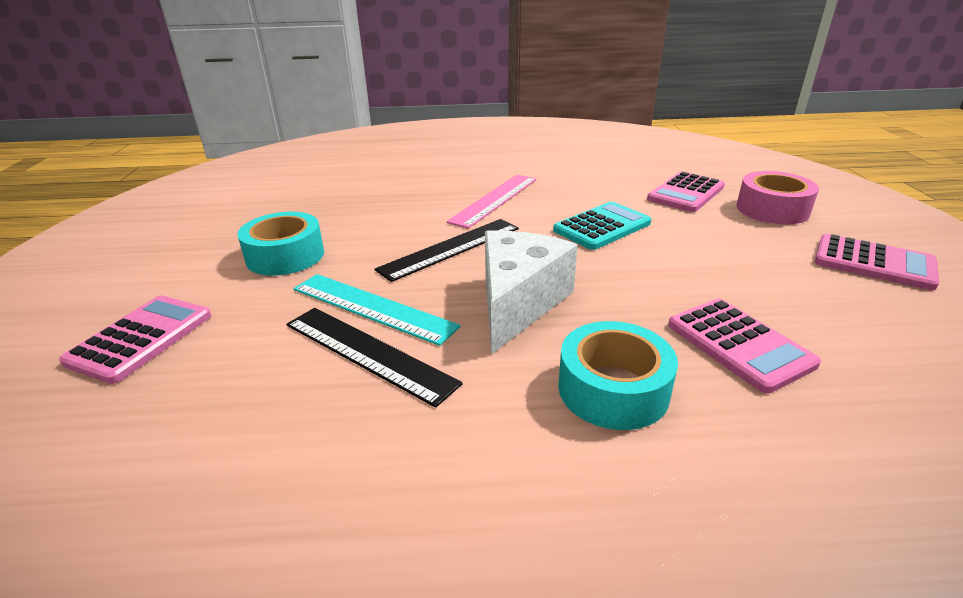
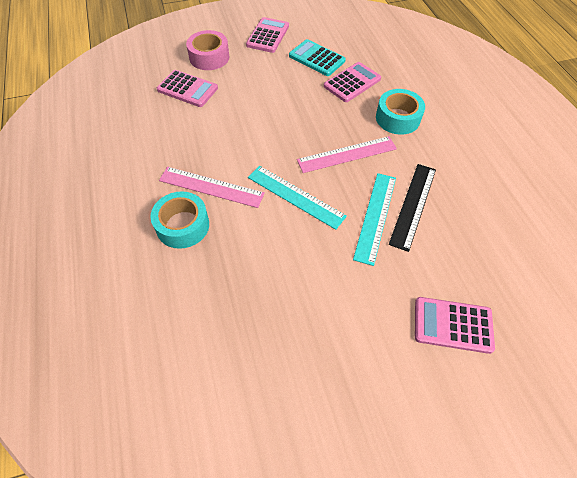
camera: 105 degrees left, 25 degrees up
(285, 256) = (333, 293): turquoise tape -> turquoise tape (182, 225)
(450, 248) = (295, 196): black ruler -> turquoise ruler
(518, 303) = (347, 154): white cheese -> pink ruler
(602, 227) = (247, 126): turquoise calculator -> turquoise calculator (316, 58)

